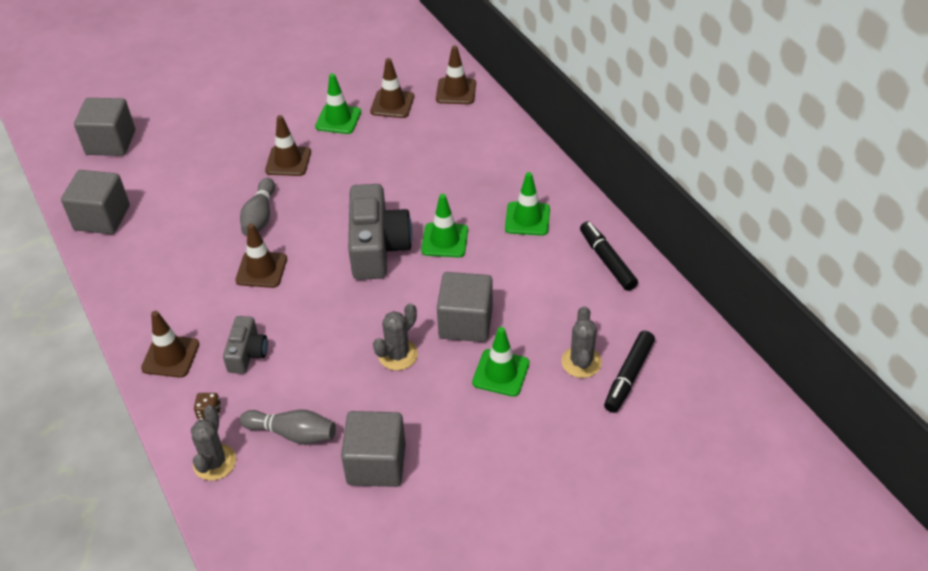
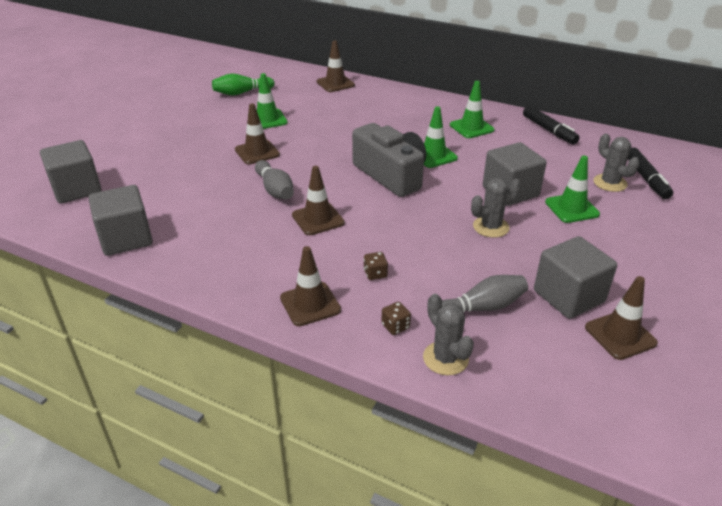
camera: 35 degrees left, 10 degrees down
(247, 353) = (375, 274): grey camera -> brown dice
(350, 69) = (242, 93): none -> green bowling pin
(392, 104) = (298, 101): brown traffic cone -> brown traffic cone (620, 335)
(398, 355) = (491, 227): grey cactus -> grey cactus turned 60 degrees clockwise
(607, 261) = (549, 130): black marker -> black marker turned 150 degrees counterclockwise

